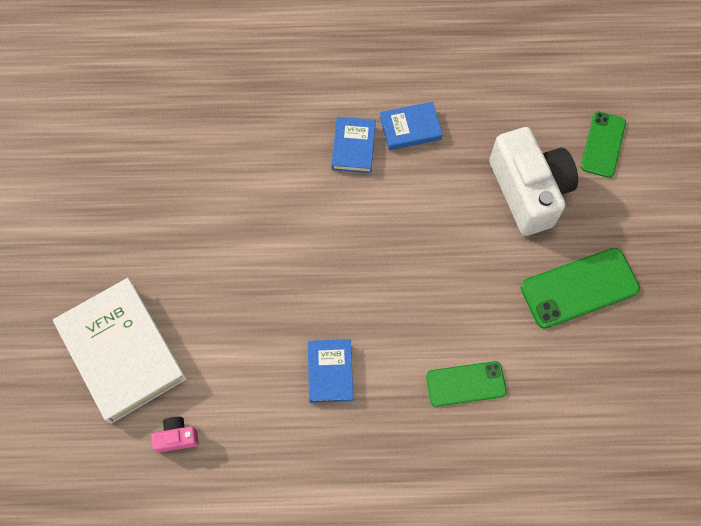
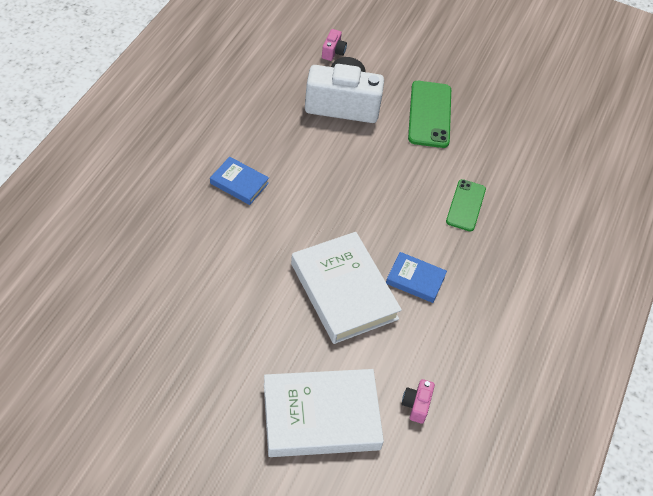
camera: 70 degrees left, 15 degrees down
(276, 307) = (344, 291): none -> white book
(410, 128) = (248, 143): blue book -> none
(602, 144) = (333, 52): green phone -> pink camera

